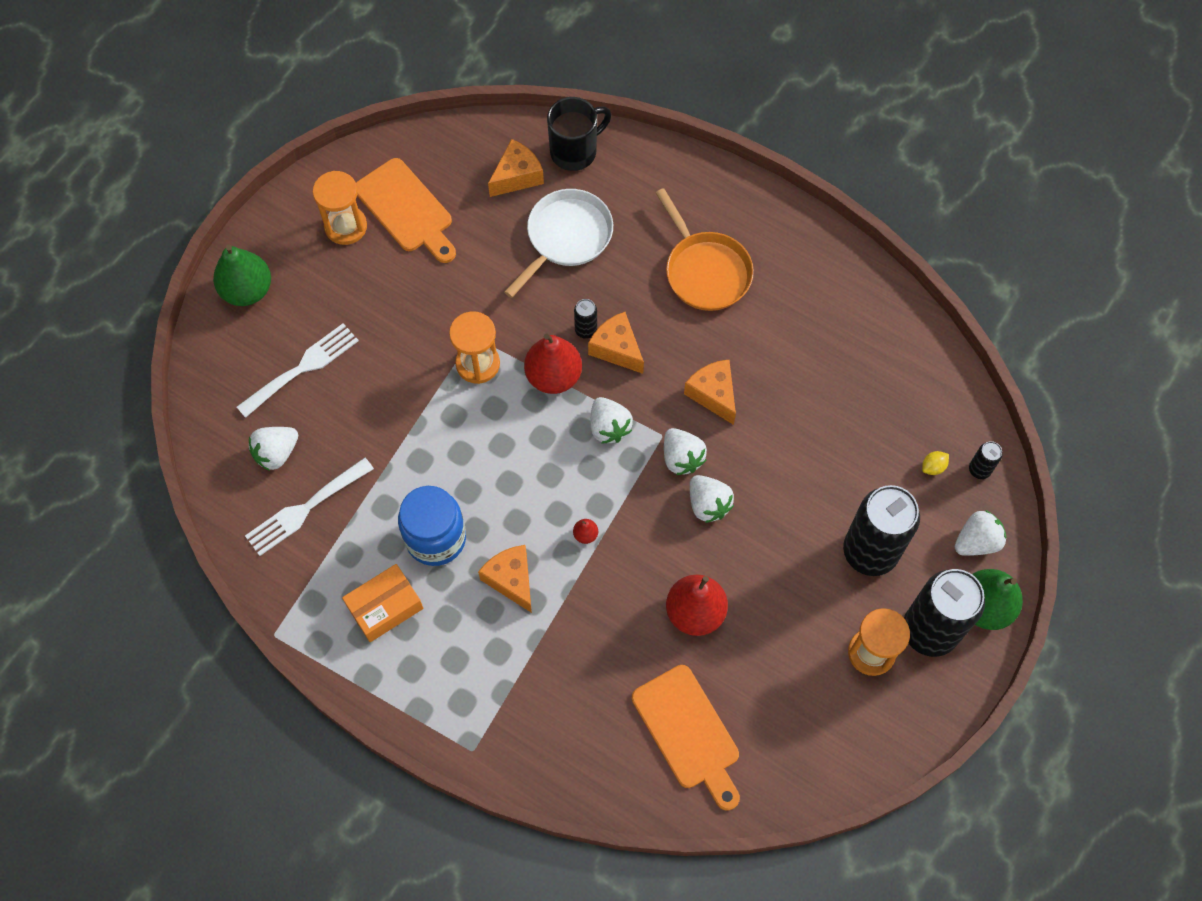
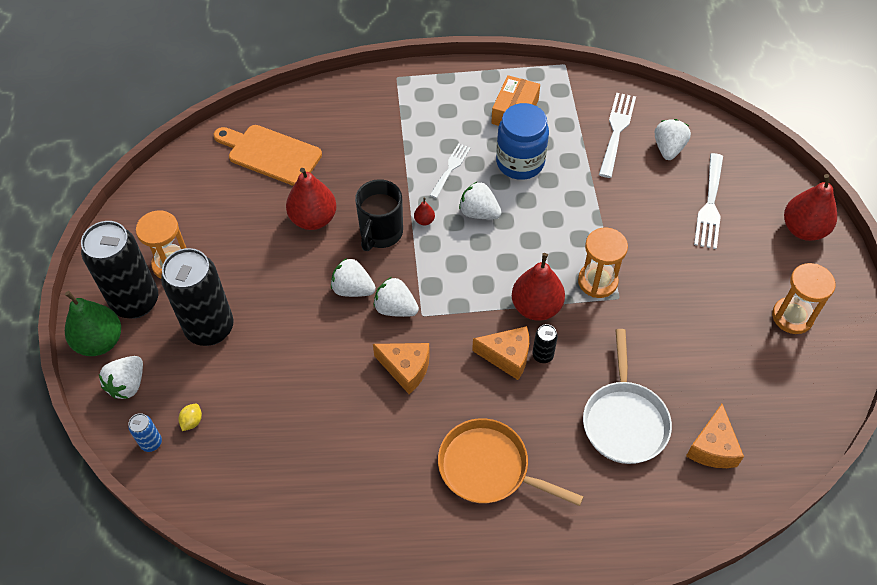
camera: 145 degrees right, 10 degrees down
(247, 290) = (803, 229): green pear -> red pear
(406, 209) = (765, 360): orange cutting board -> none
(511, 579) = (450, 168): orange cheese -> white fork
(575, 151) = (689, 506): black mug -> black mug (380, 233)
(609, 427) = (465, 297): white strawberry -> white strawberry (479, 212)
(979, 470) = (151, 443): black can -> blue can

